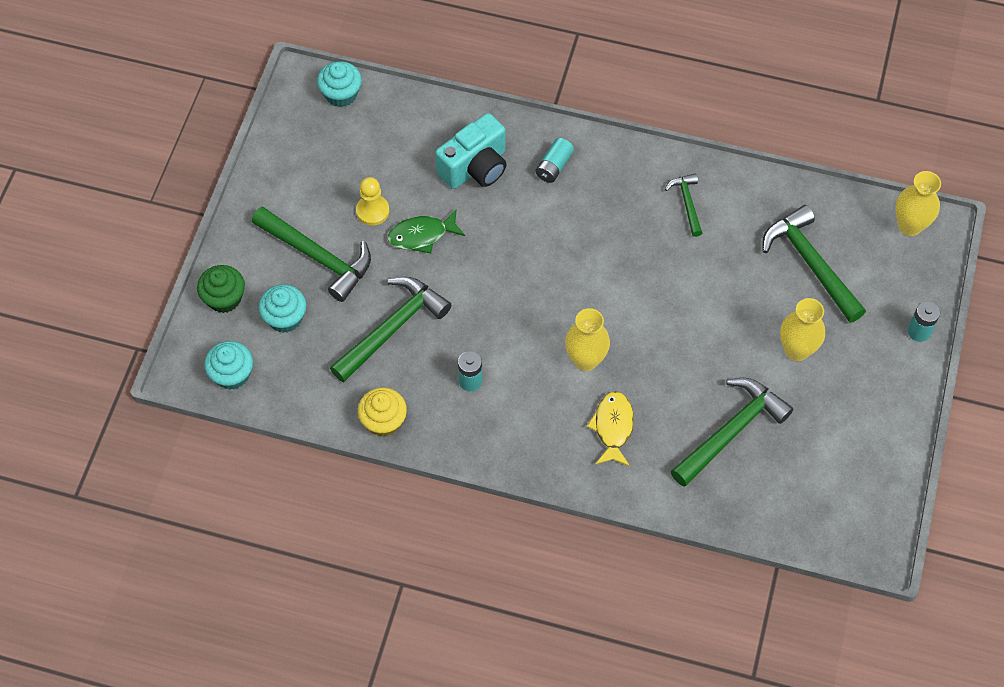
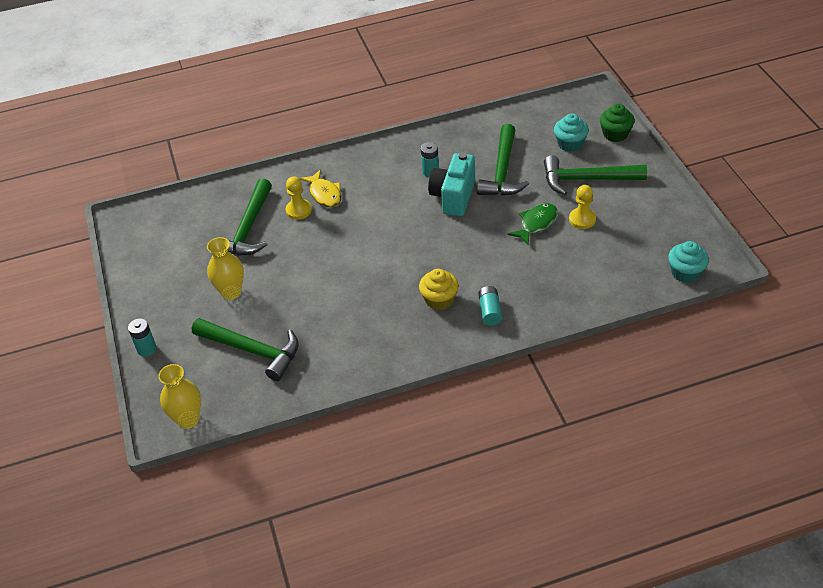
camera: 150 degrees right, 15 degrees down
(232, 374) = (568, 108): turquoise cupcake -> none
(383, 421) = (462, 131): yellow cupcake -> yellow cupcake (439, 300)
(475, 167) = (543, 280): turquoise camera -> turquoise camera (453, 196)
(585, 360) = (369, 216): yellow vase -> none
(658, 421) = (298, 210): none -> yellow pawn
(687, 203) = (373, 341): green hammer -> none

